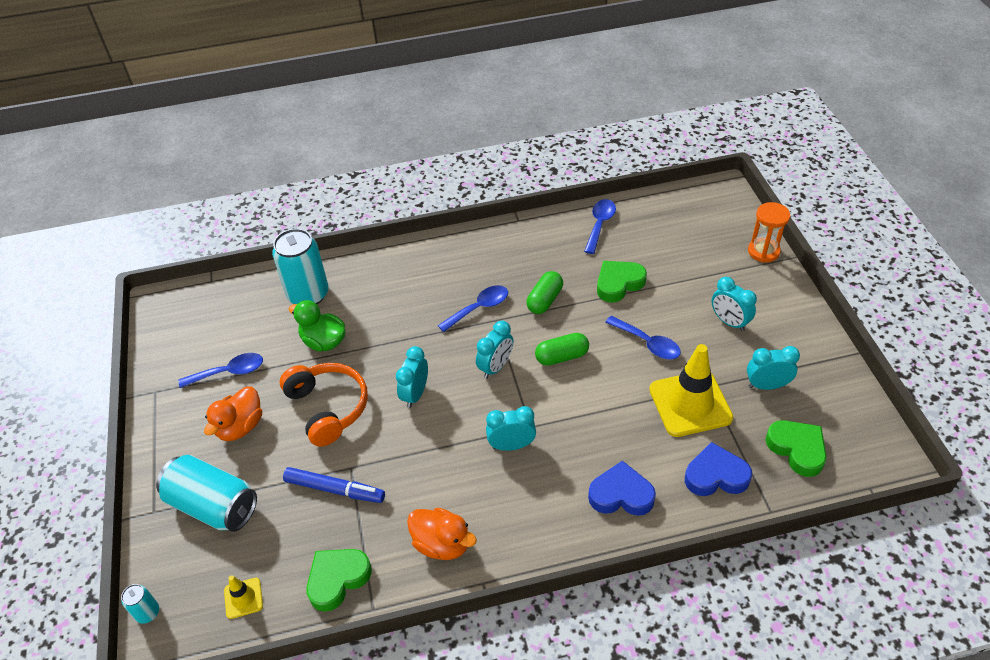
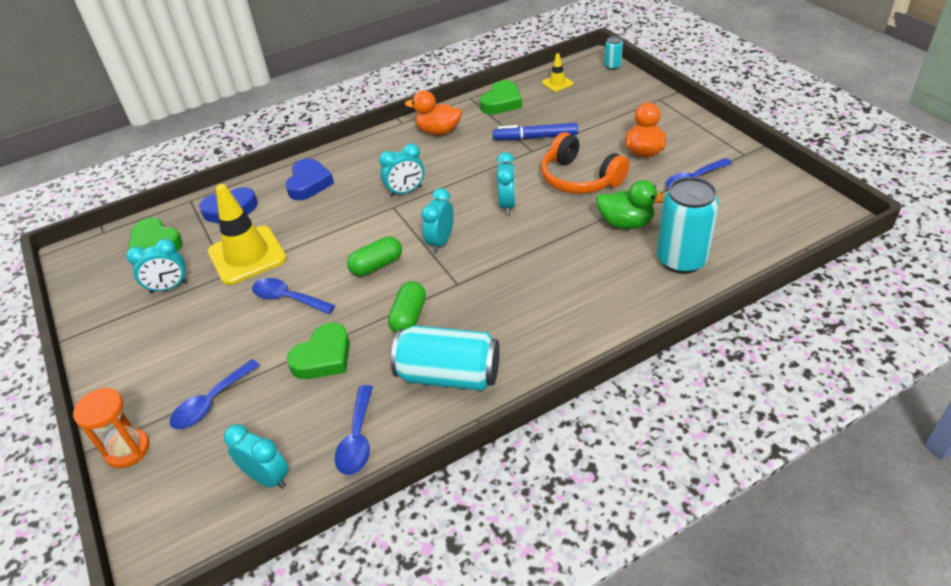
camera: 165 degrees right, 5 degrees down
(213, 505) = (619, 111): turquoise can -> turquoise can (449, 375)
(479, 308) = (481, 291): blue spoon -> blue spoon (211, 402)
(621, 494) = (309, 183): blue heart -> blue heart turned 75 degrees counterclockwise
(729, 322) = (194, 341): turquoise clock -> turquoise clock (267, 478)

